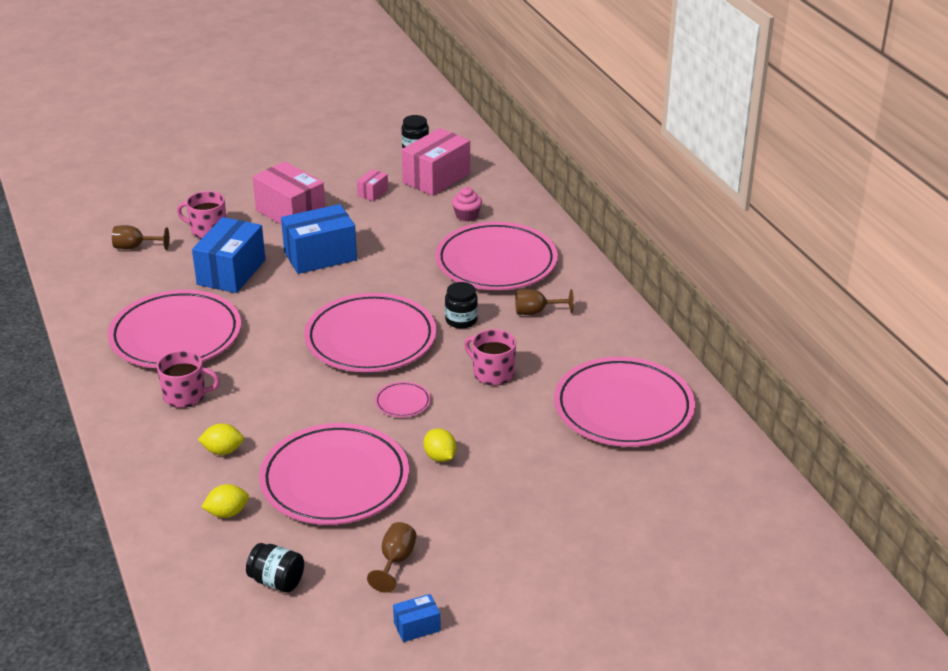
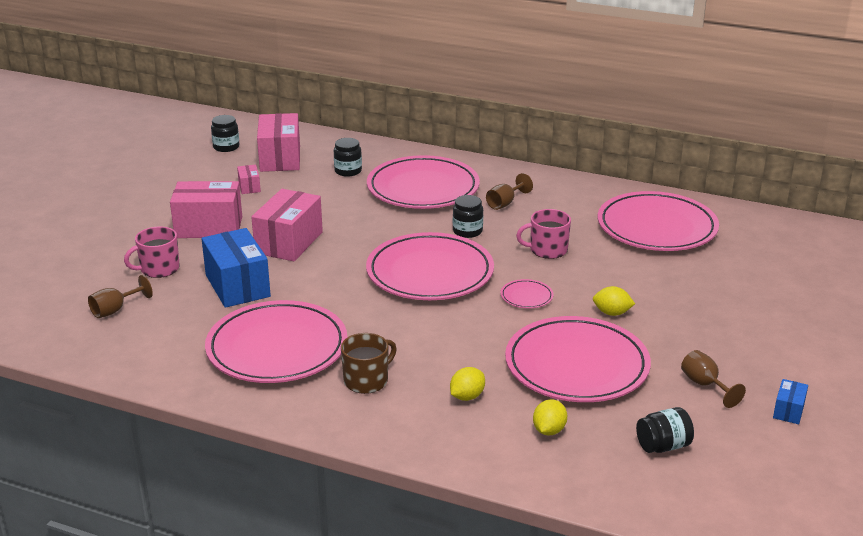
camera: 45 degrees left, 5 degrees down
(185, 396) = (367, 380): pink mug -> brown mug
(320, 256) = (289, 242): blue box -> pink box
(467, 216) = (348, 171): pink cupcake -> black jar

